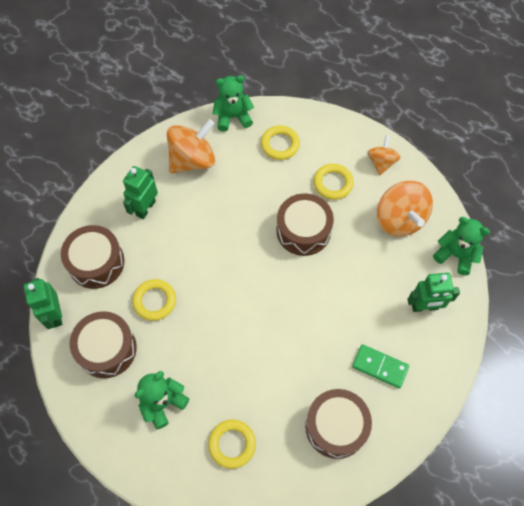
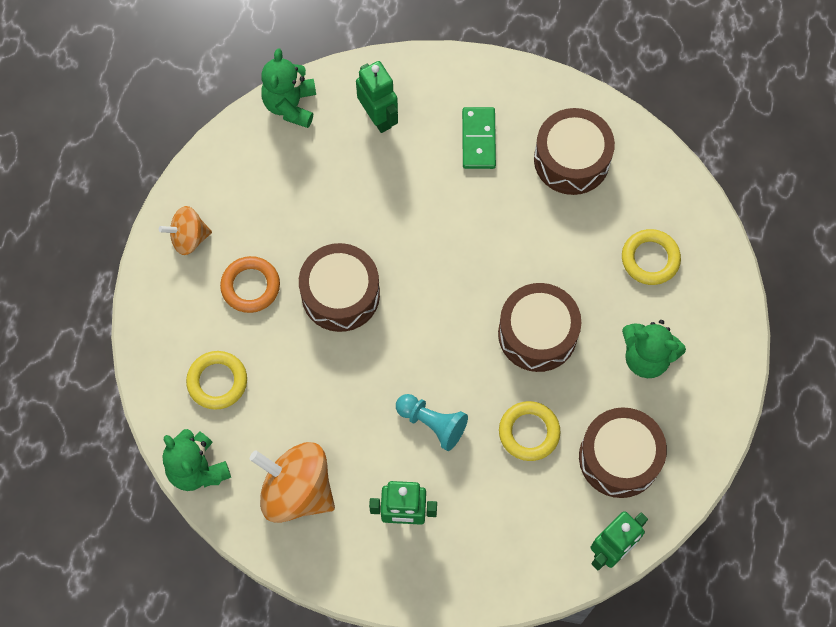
camera: 115 degrees left, 5 degrees up
(96, 262) = (515, 537): brown drum -> brown drum (537, 334)
(192, 247) = (432, 423): none -> turquoise pawn
(333, 183) = (250, 286): yellow ring -> orange ring
(399, 219) = (269, 185): orange spinning top -> none

